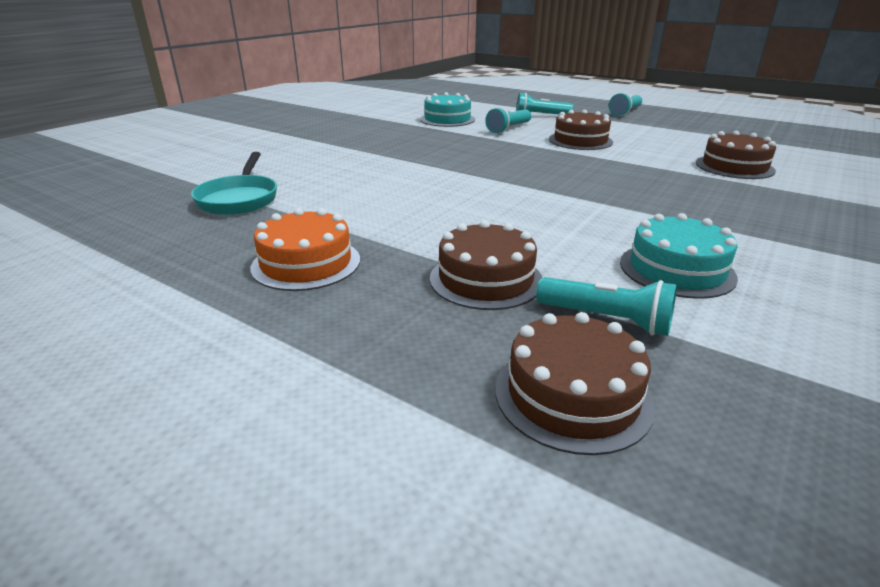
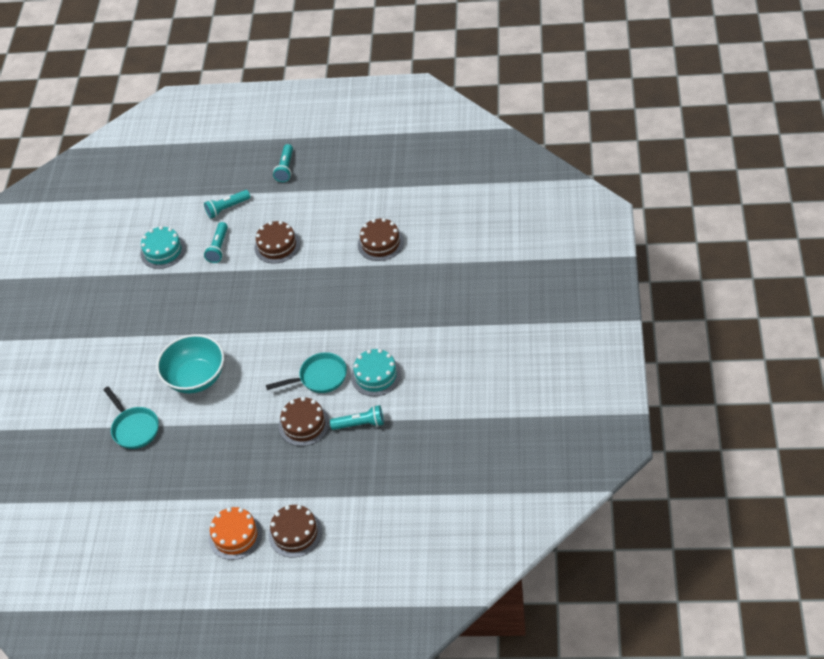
camera: 25 degrees left, 20 degrees up
(306, 263) = (222, 456): orange cake -> orange cake (235, 536)
(374, 188) = (196, 378): none -> turquoise bowl
(560, 239) = (319, 377): none -> turquoise pan
(572, 395) = (363, 466): brown cake -> brown cake (295, 533)

